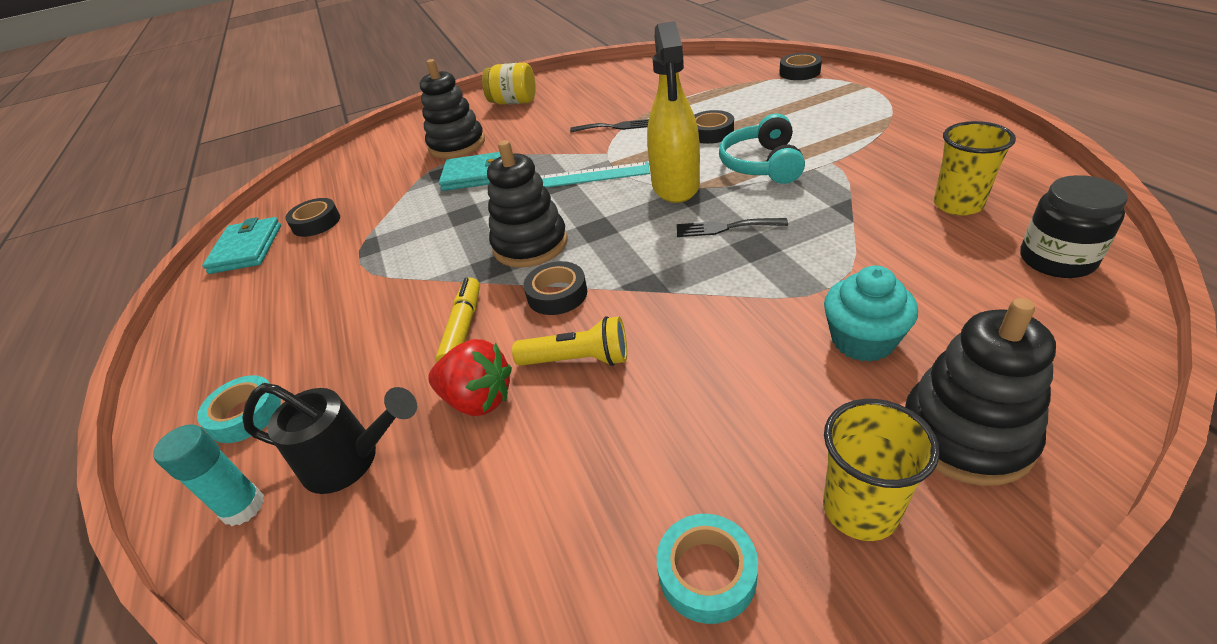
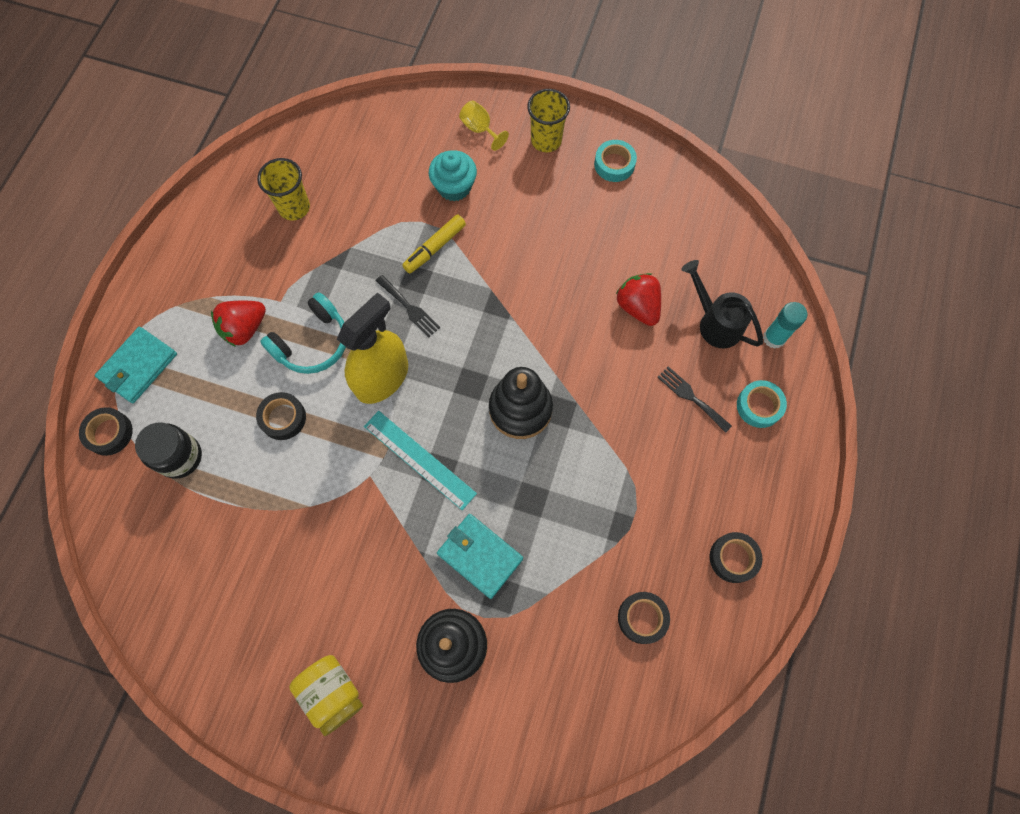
camera: 145 degrees left, 30 degrees up
(246, 249) = (712, 632): turquoise wallet -> turquoise wallet (138, 366)
(463, 329) = (613, 366): yellow marker -> yellow marker (435, 248)
(557, 294) = (545, 345): black tape -> black tape (733, 558)
(578, 359) = (575, 288): yellow flashlight -> none
(615, 127) = (321, 514): black fork -> black fork (691, 397)
(823, 138) = (244, 329): none -> red strawberry
(966, 434) = (480, 129): black stacking toy -> yellow goblet
(1056, 260) = (324, 147): black jar -> black jar (180, 457)

